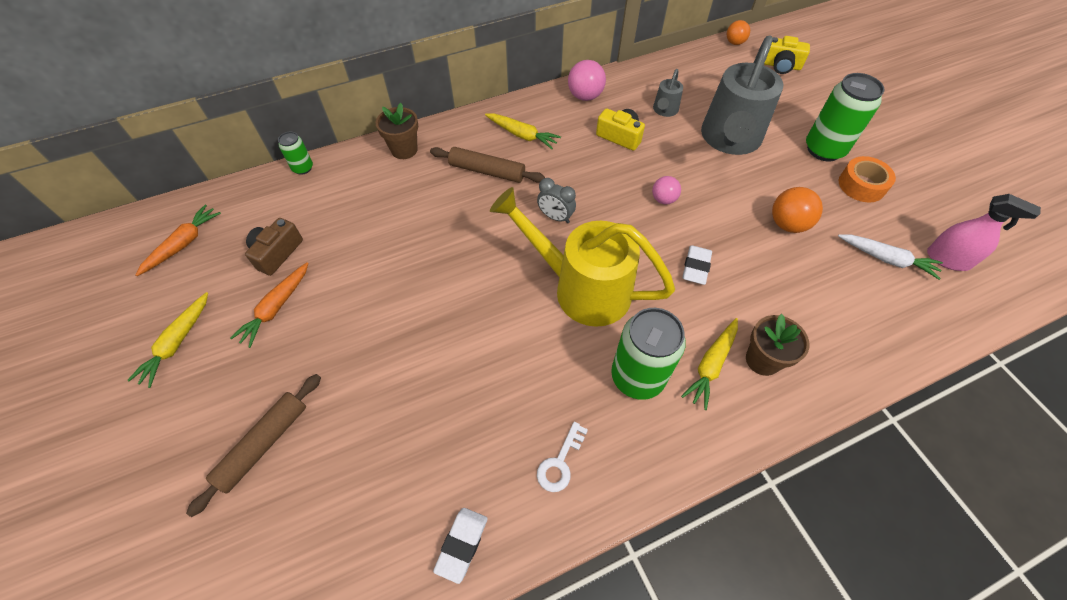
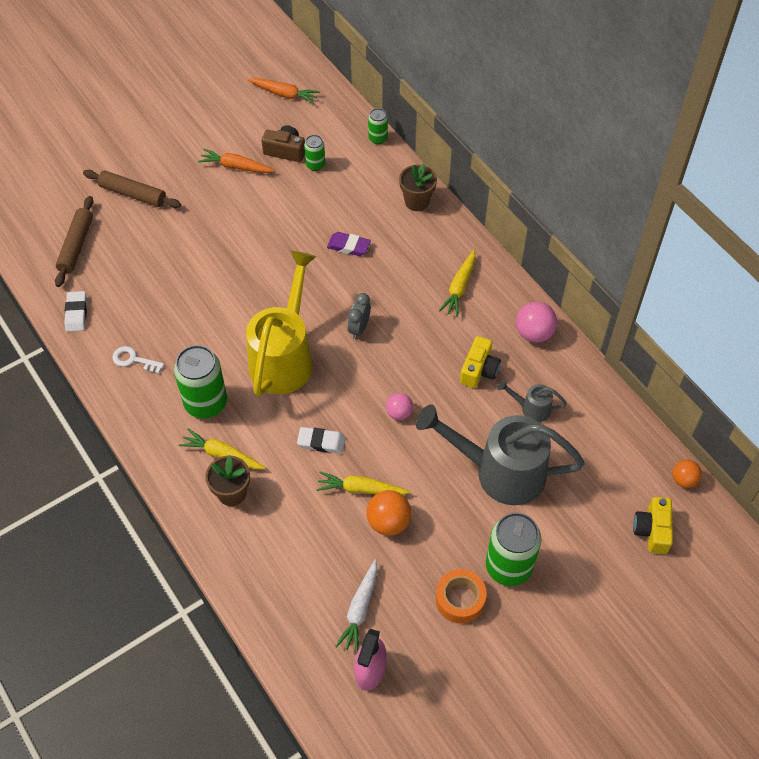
camera: 80 degrees right, 0 degrees up
(177, 343) = (200, 123): yellow carrot -> yellow carrot (361, 489)
(313, 227) = (315, 165): none -> green can
(443, 212) = (348, 246): none -> purple eraser
(462, 545) = (76, 313): white eraser -> white eraser turned 75 degrees clockwise
(487, 171) = (404, 268): brown rolling pin -> brown rolling pin (76, 245)

